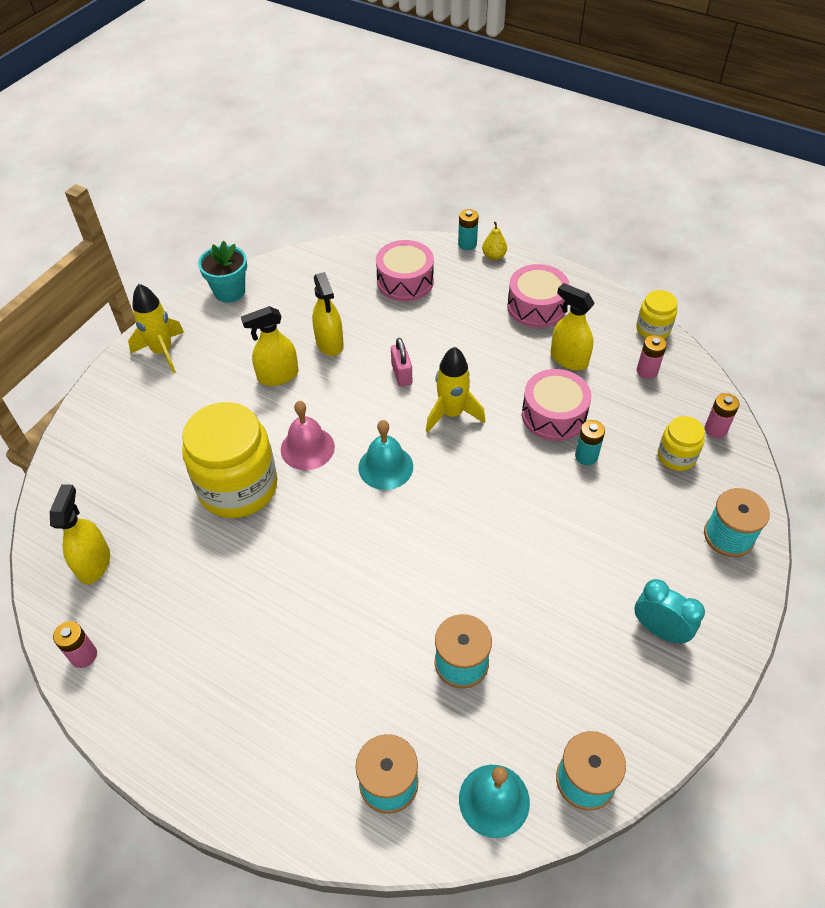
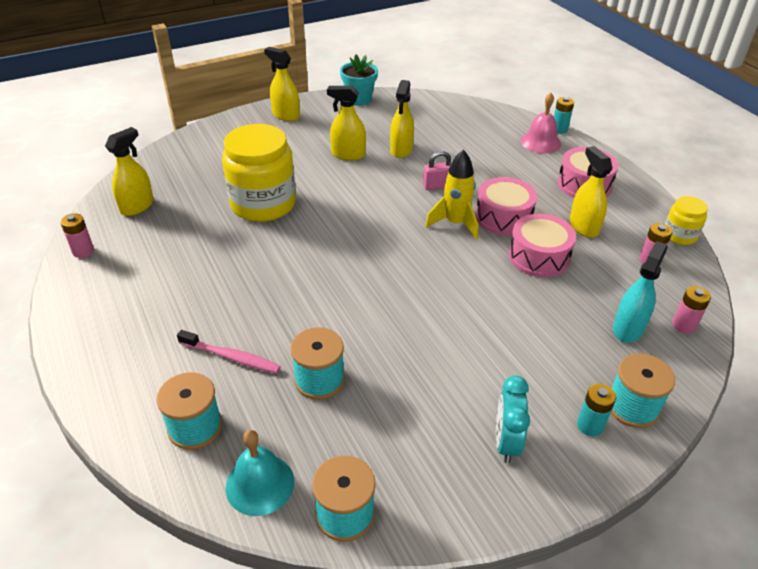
camera: 30 degrees right, 10 degrees down
(162, 352) = (286, 115): yellow rocket -> yellow spray bottle
(307, 448) = (330, 201): pink bell -> pink bell (540, 142)
(359, 688) = (231, 357): none -> pink toothbrush
(385, 467) = (375, 234): turquoise bell -> none
(402, 374) = (437, 186): pink padlock -> pink padlock turned 60 degrees clockwise
(405, 281) = (490, 135): pink drum -> pink drum (503, 217)
(494, 256) = (575, 143): yellow pear -> none
(586, 456) = (544, 294): turquoise battery -> turquoise battery (590, 425)
(659, 630) = (506, 442): turquoise clock -> turquoise clock turned 150 degrees counterclockwise
(676, 456) = (628, 328): yellow jar -> turquoise spray bottle

